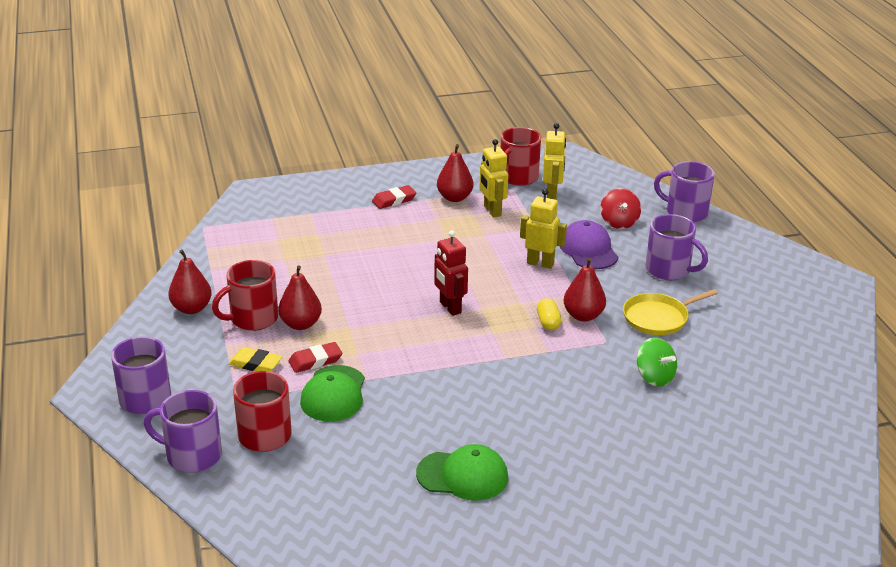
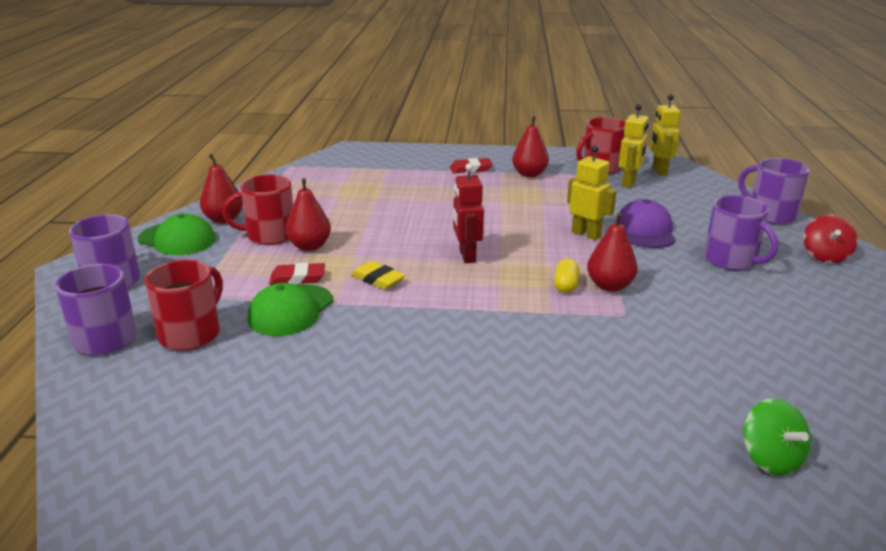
camera: 20 degrees right, 5 degrees down
(255, 364) = (239, 271): yellow eraser -> yellow eraser (378, 279)
(463, 475) = (367, 423): green cap -> green cap (177, 239)
(492, 211) = (560, 188): yellow robot -> yellow robot (659, 171)
(619, 222) = (690, 213): red spinning top -> red spinning top (825, 256)
(654, 377) = (669, 361): green spinning top -> green spinning top (770, 459)
(658, 318) = (699, 302): yellow pan -> none

